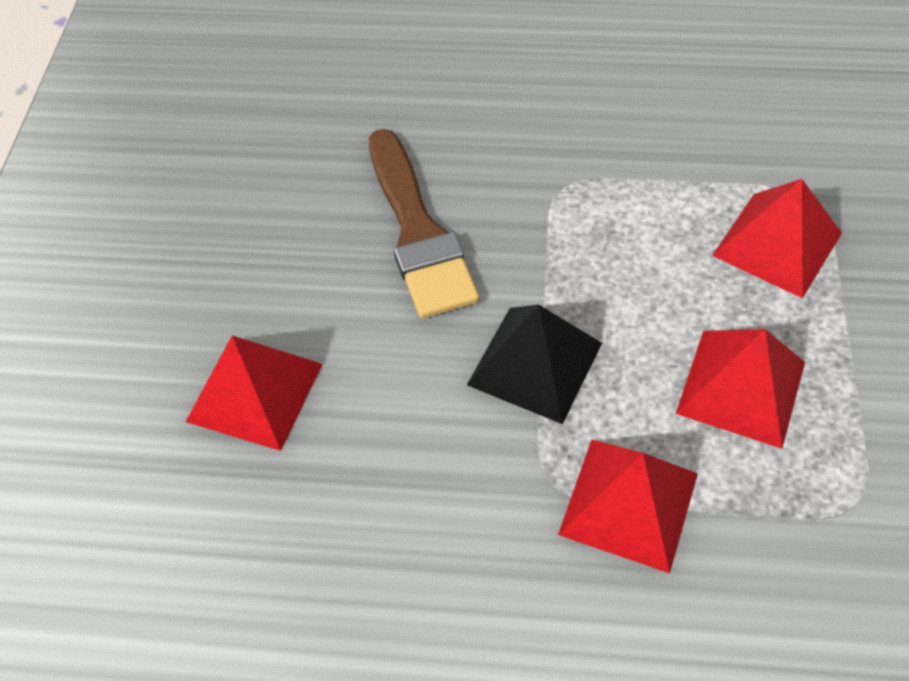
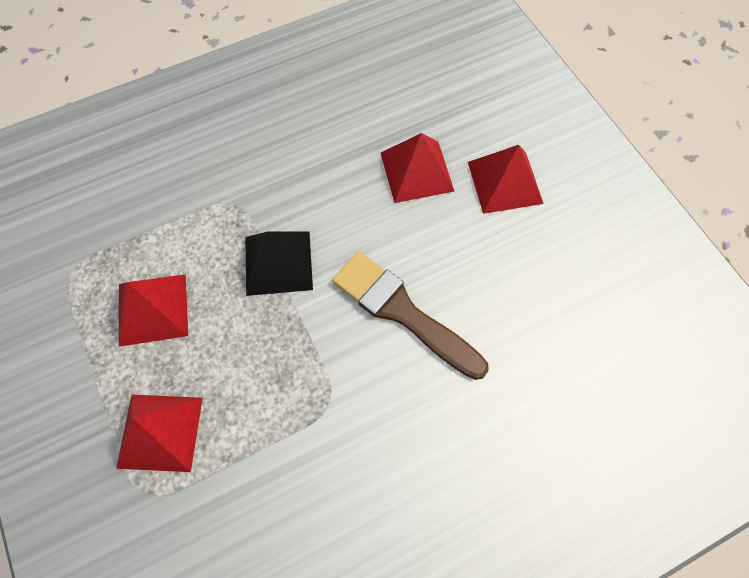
camera: 145 degrees right, 10 degrees up
(629, 503) = (191, 214): red pyramid -> red pyramid (504, 182)

